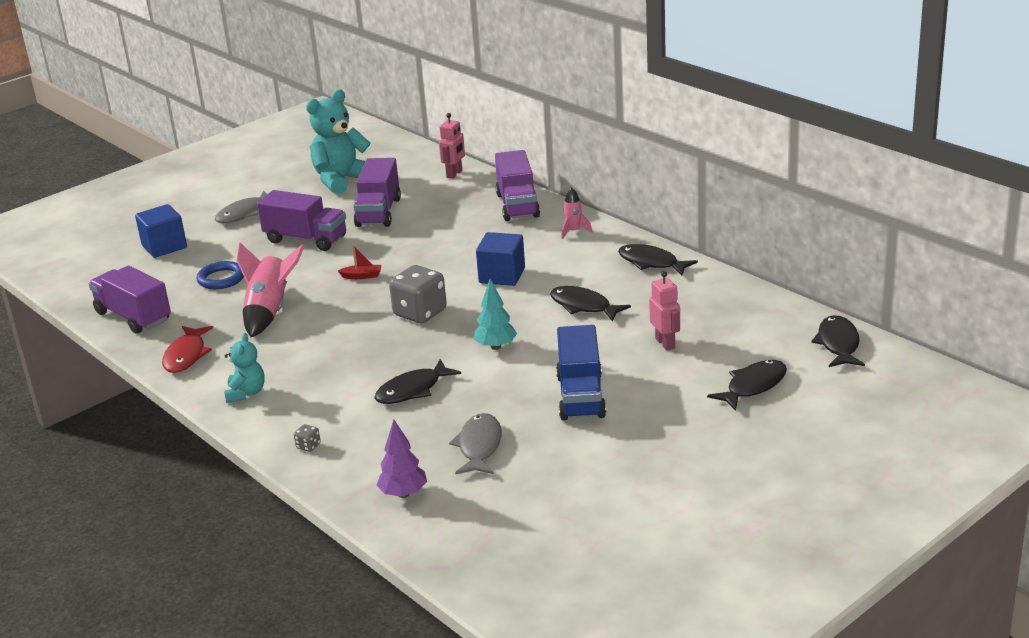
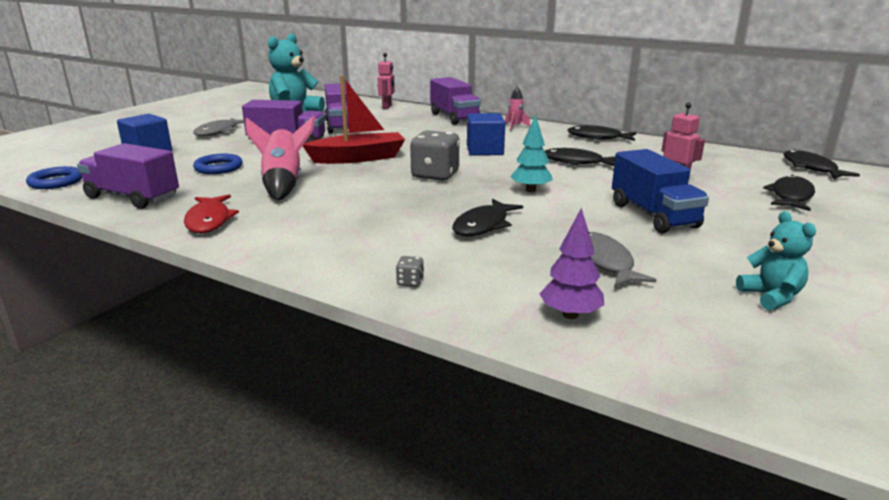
camera: 20 degrees left, 5 degrees down
(74, 286) = (56, 182): none -> blue ring
(246, 393) = (299, 244): turquoise teddy bear -> turquoise teddy bear (771, 297)
(362, 276) = (358, 158): red boat -> red boat, size x2.46

